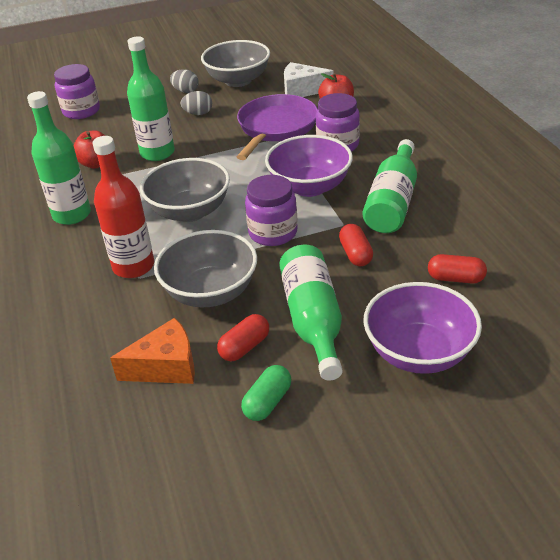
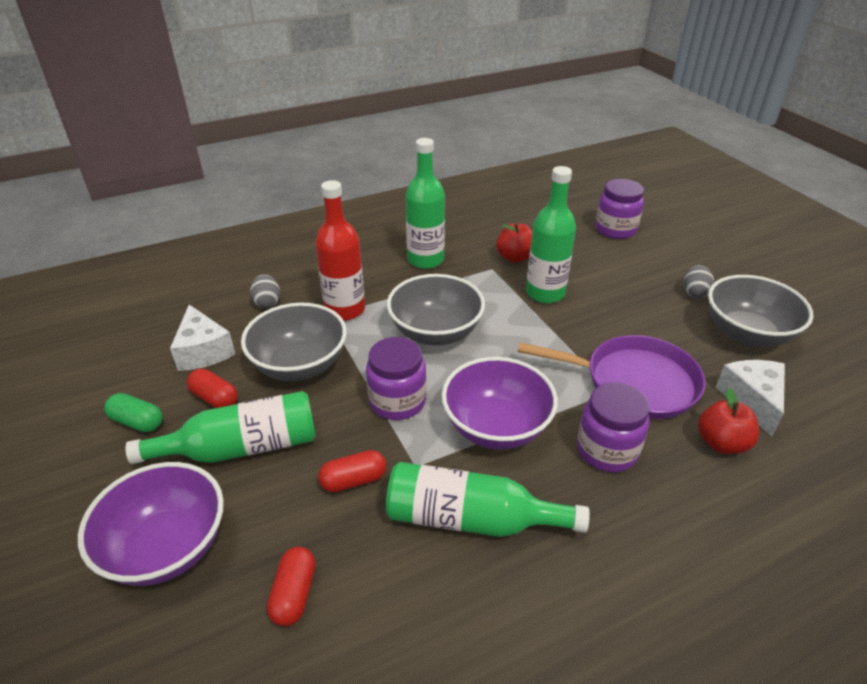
camera: 80 degrees right, 0 degrees up
(166, 367) = (203, 351): orange cheese -> white cheese
(198, 114) = (643, 310): grey egg -> grey egg (267, 302)

